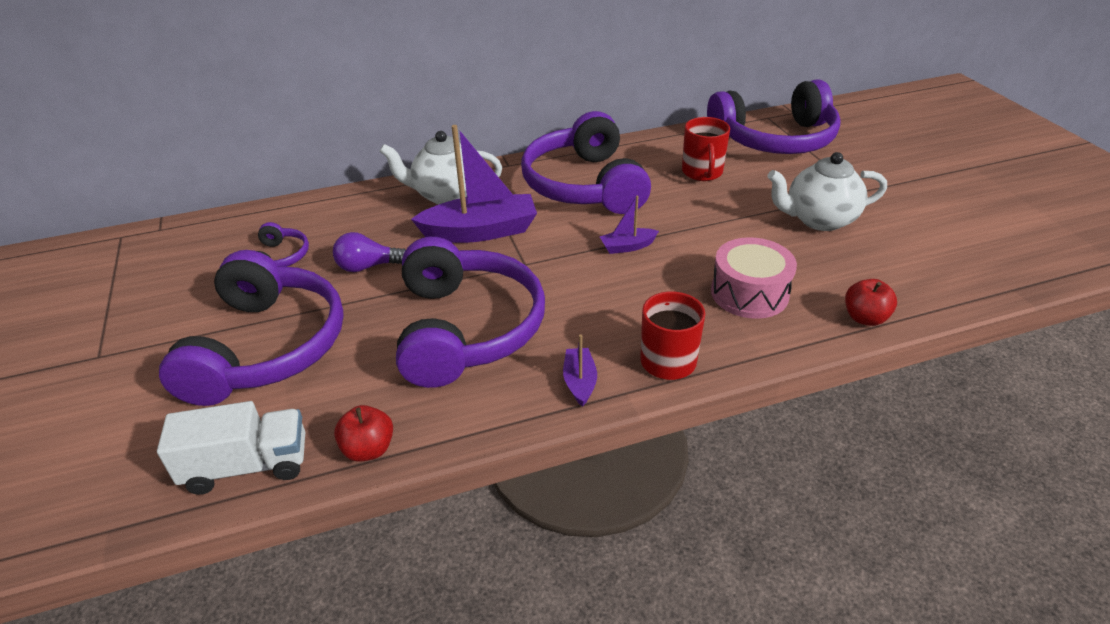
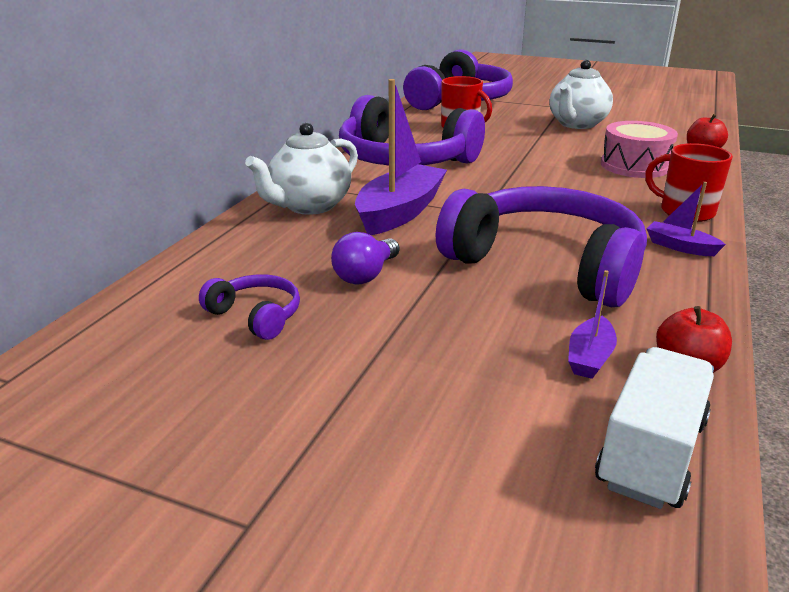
camera: 50 degrees left, 10 degrees down
(266, 347) = (428, 375): purple headphones -> none
(627, 247) = (518, 176): purple boat -> purple boat (589, 357)

